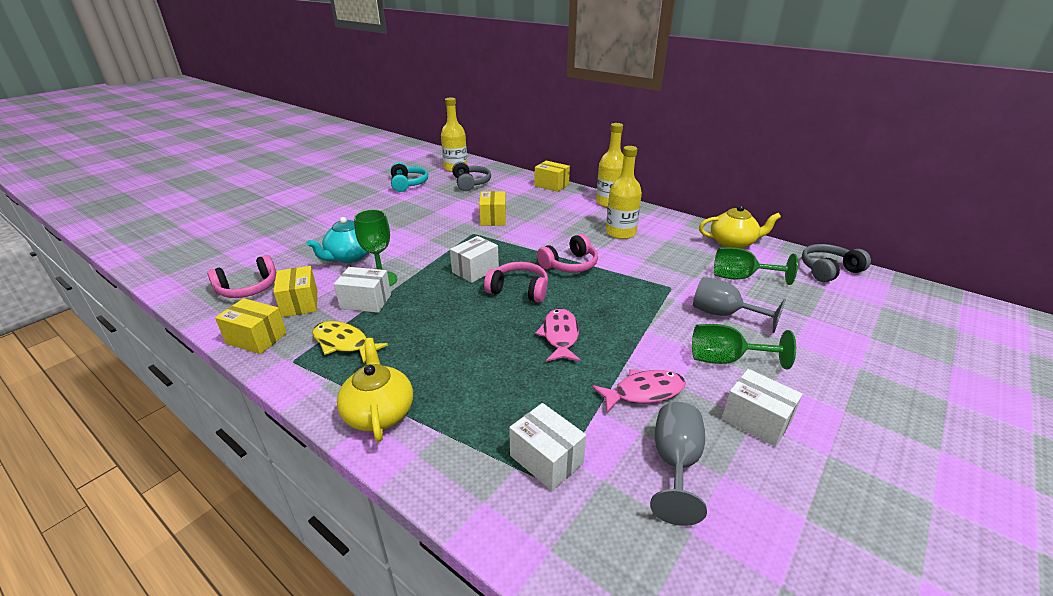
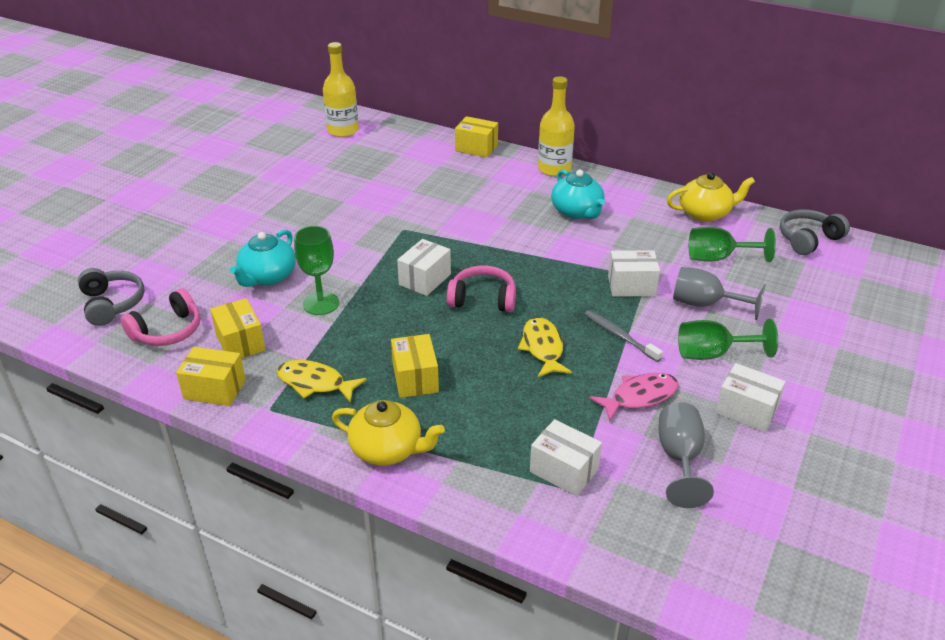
camera: 10 degrees left, 5 degrees up
(366, 301) = (315, 332): white box -> white box (631, 286)
(379, 412) = (388, 449): yellow teapot -> yellow teapot turned 135 degrees clockwise
(408, 184) = (290, 162): turquoise headphones -> none
(471, 183) = (372, 153): grey headphones -> grey headphones (112, 304)
(493, 218) = (420, 205): yellow box -> yellow box (415, 378)
(560, 336) = (543, 348): pink fish -> yellow fish
(570, 265) = (530, 261): pink headphones -> none
(620, 233) = (577, 212): yellow bottle -> turquoise teapot
(636, 333) = (619, 336): none -> grey toothbrush

